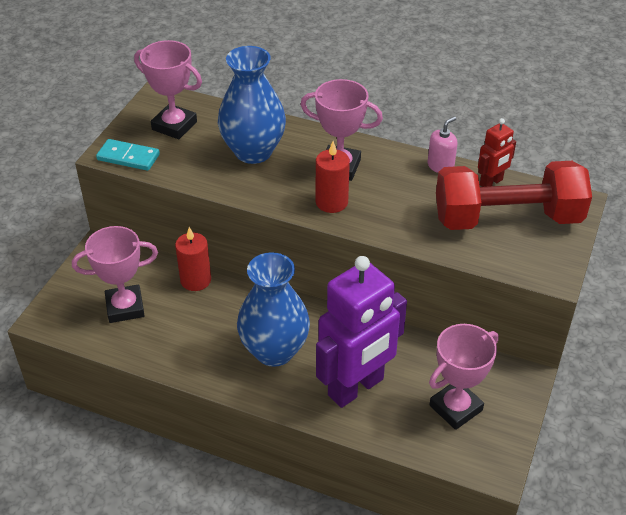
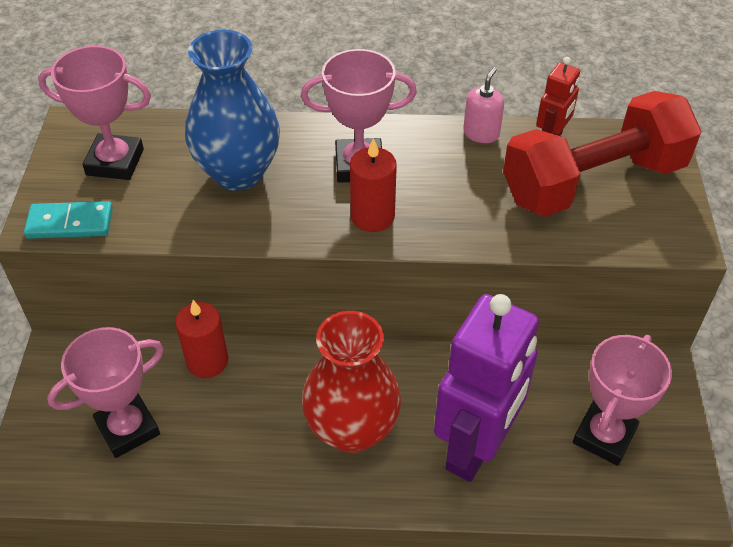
camera: 20 degrees left, 5 degrees up
(274, 351) = (352, 429): blue vase -> red vase

